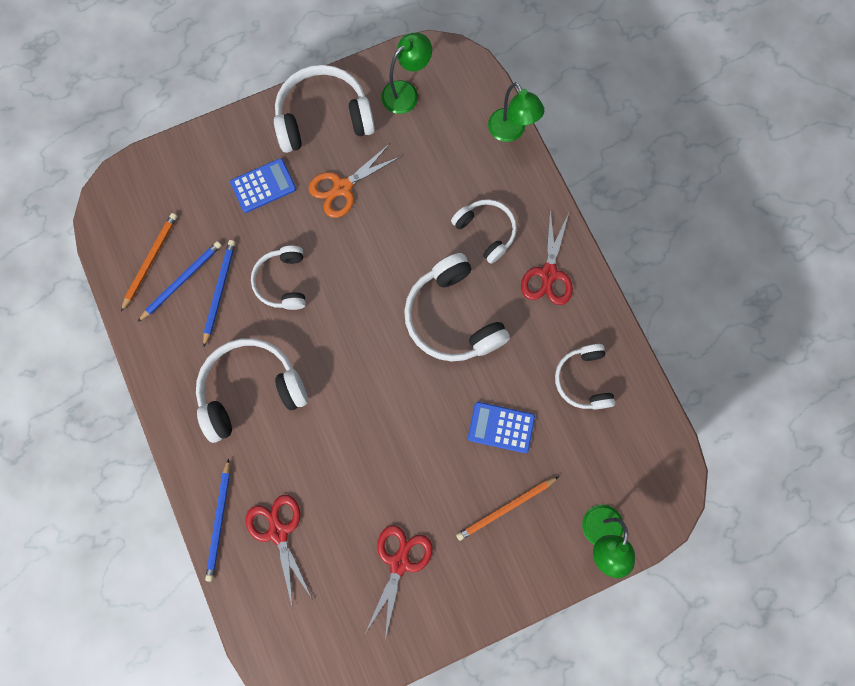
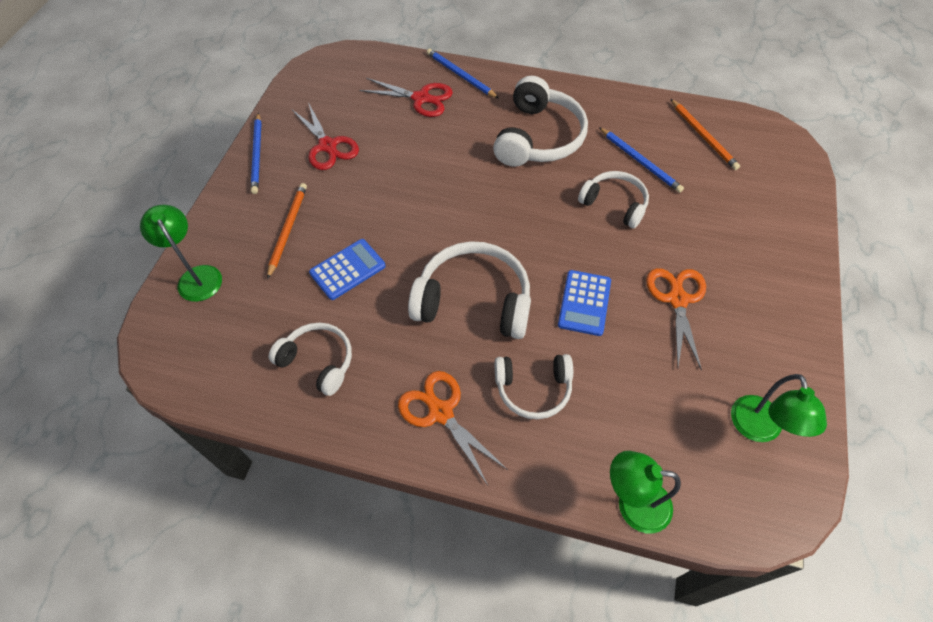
camera: 130 degrees right, 20 degrees down
(182, 280) = (669, 145): blue pencil -> blue pencil (257, 155)
(263, 186) = (723, 242): blue calculator -> blue calculator (584, 303)
(324, 118) = (772, 332): white headphones -> none
(548, 274) = (440, 412): red scissors -> orange scissors

